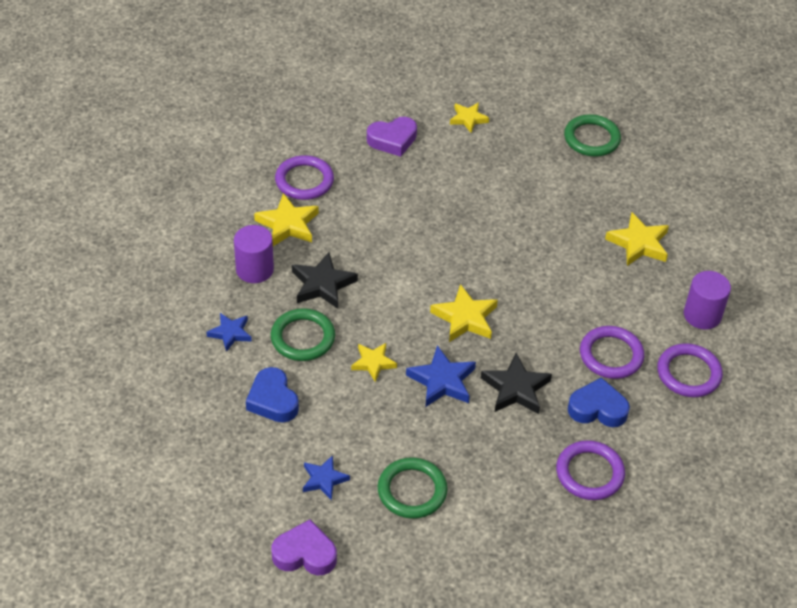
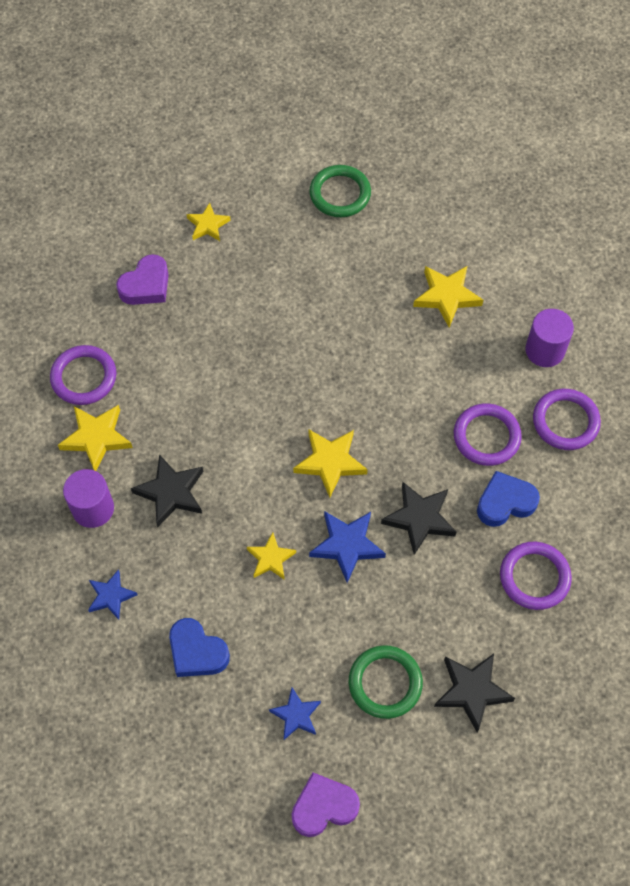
camera: 25 degrees left, 15 degrees up
(303, 338) = (186, 565): green ring -> none
(482, 530) = (472, 691): none -> black star

